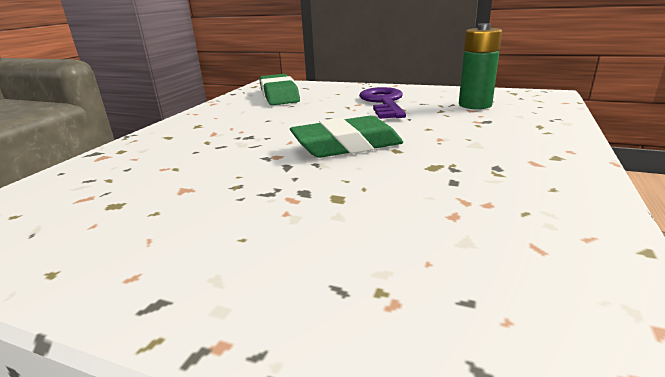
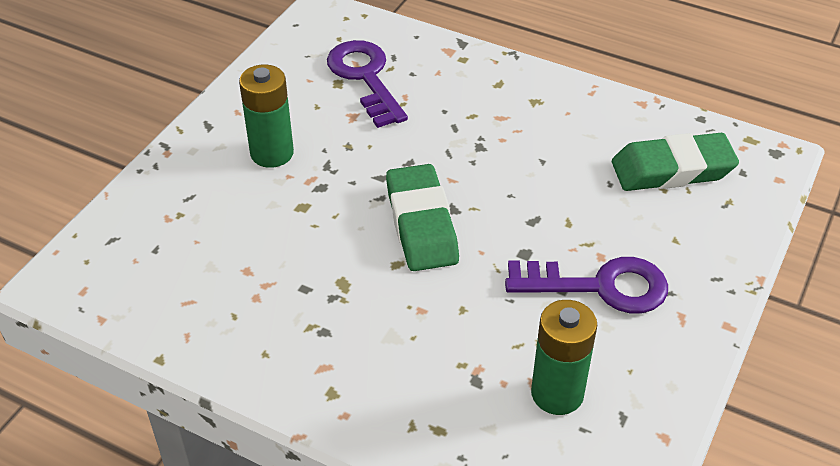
camera: 95 degrees right, 20 degrees up
(118, 189) = (366, 78): none -> purple key
(242, 229) = (272, 153): none -> green battery

